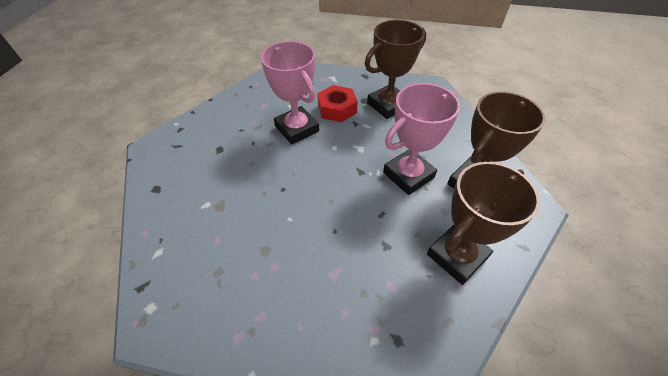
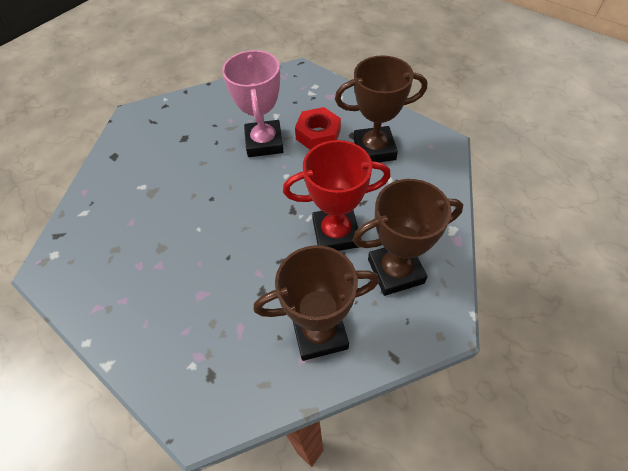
camera: 30 degrees right, 5 degrees up
(408, 175) = (336, 233): pink trophy -> red trophy

